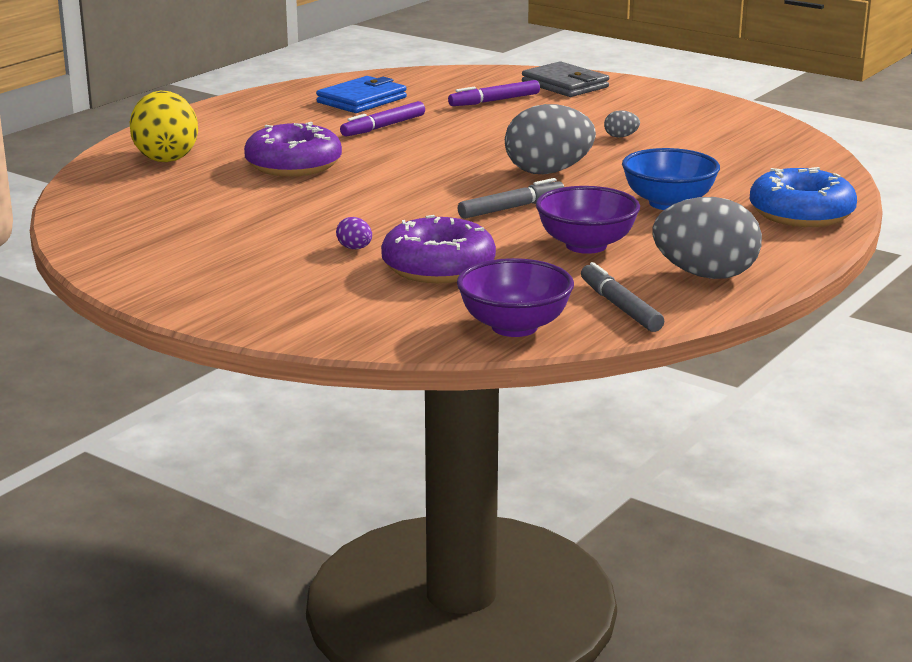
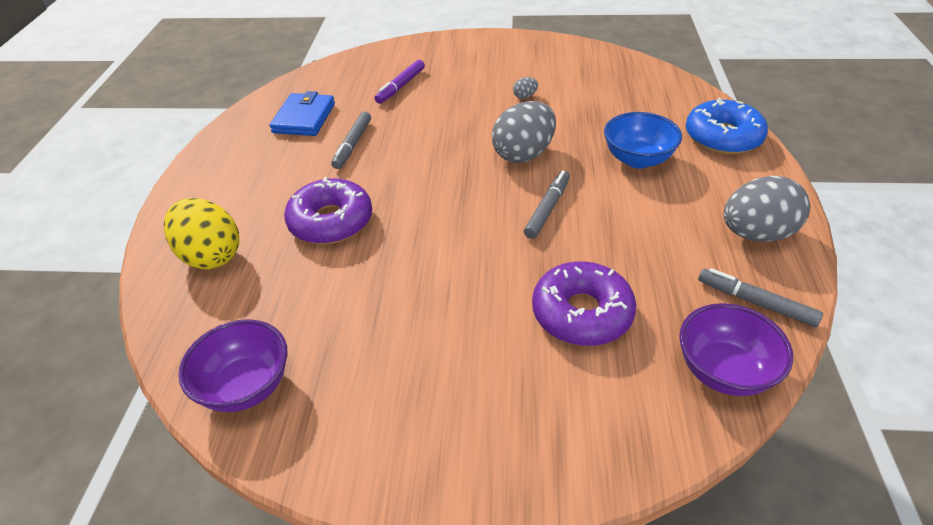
camera: 30 degrees left, 20 degrees up
(355, 248) = (494, 318): purple egg -> none
(383, 127) = (352, 145): purple marker -> grey marker
(565, 85) = (428, 53): grey wallet -> none
(586, 245) = (646, 233): purple bowl -> purple bowl (246, 386)

